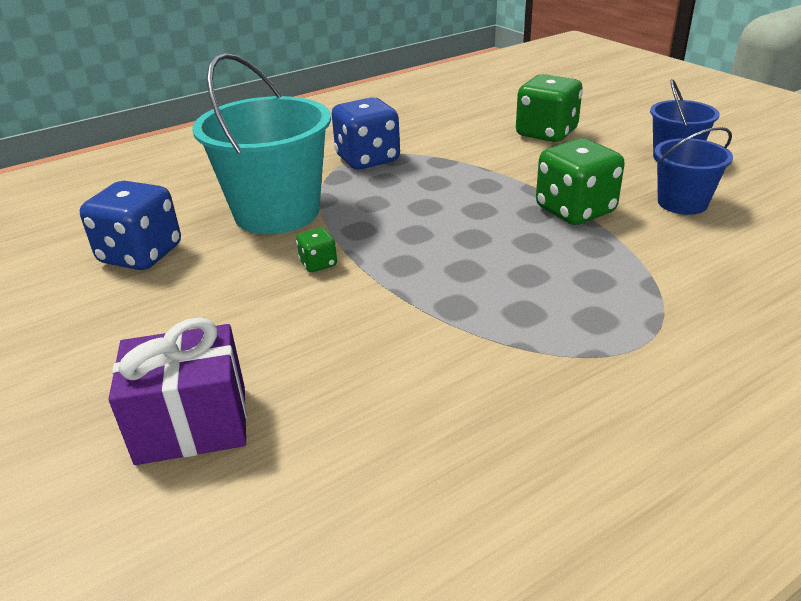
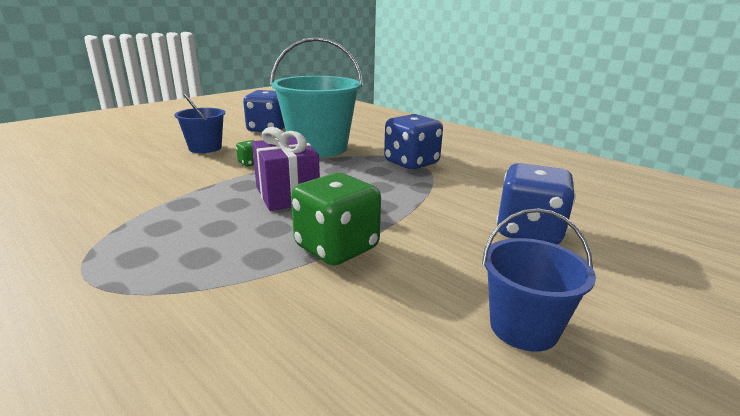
camera: 75 degrees right, 10 degrees down
(192, 424) = (109, 155): purple gift -> purple gift (287, 195)
(546, 133) = (529, 231): green dice -> blue dice
(682, 203) = (371, 323): blue bucket -> blue bucket (205, 148)

